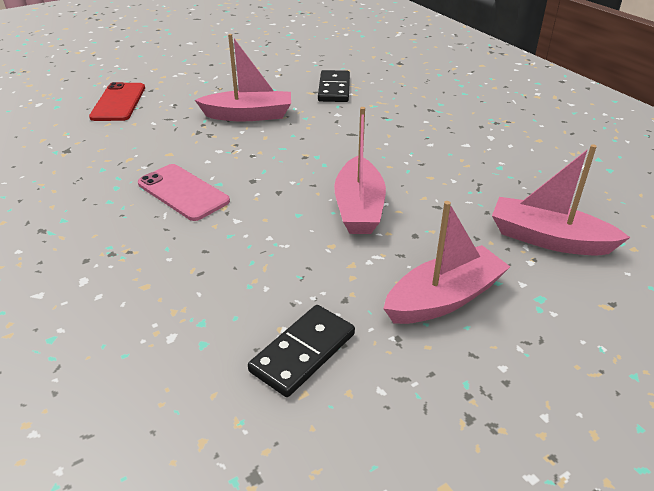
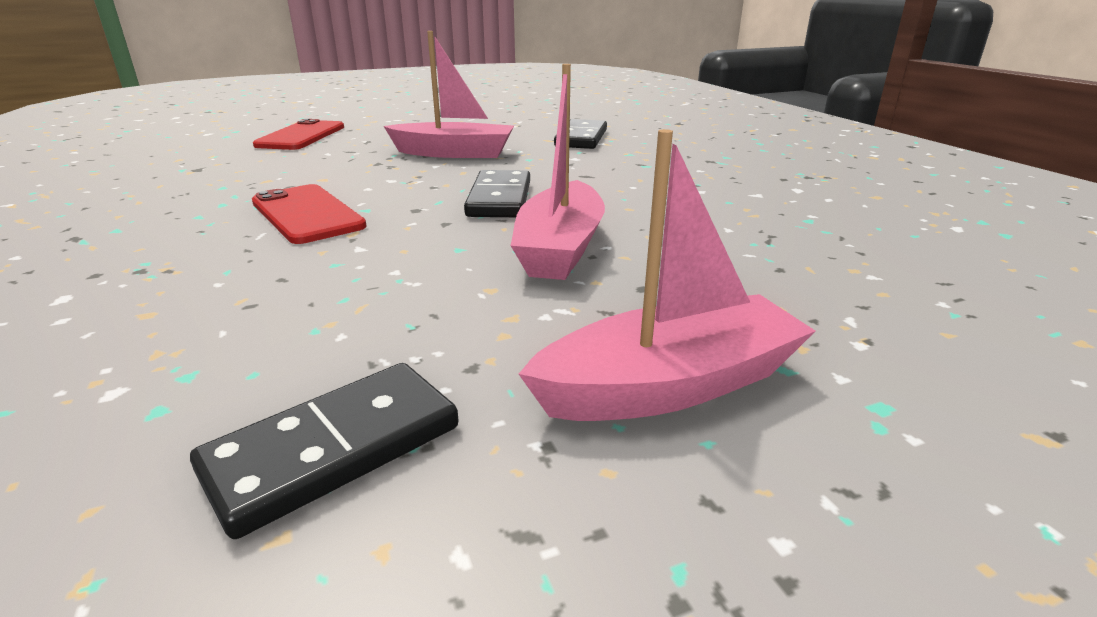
camera: 10 degrees right, 10 degrees down
(183, 192) = (307, 214): pink phone -> red phone
(303, 164) = (500, 199): none -> black domino
(548, 239) = (897, 313): pink boat -> none

